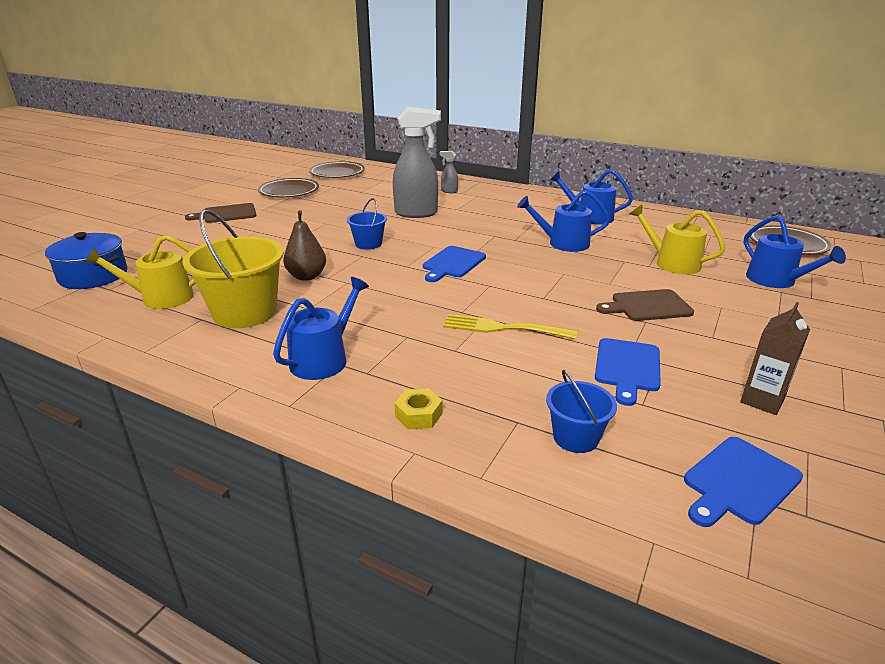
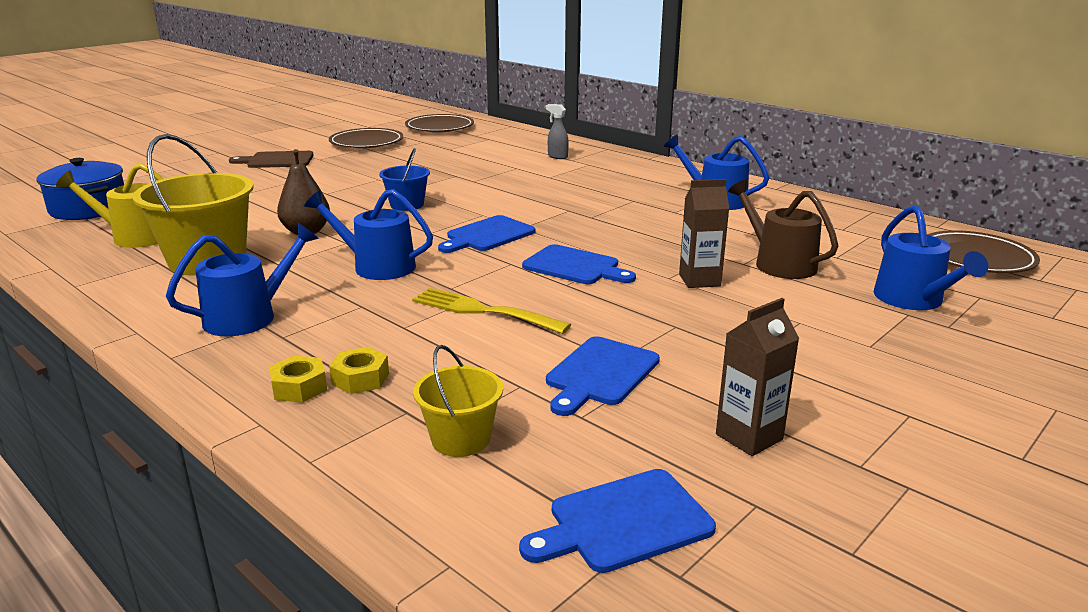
camera: 15 degrees right, 5 degrees down
(416, 213) = (494, 177): grey spray bottle -> none
(459, 399) = (360, 379): none -> yellow nut
(537, 282) = (575, 266): none -> blue cutting board
(563, 243) = (650, 227): blue watering can -> blue watering can (377, 266)
(576, 437) = (461, 439): blue bucket -> yellow bucket
(631, 283) = (699, 280): none -> brown carton
(648, 306) = (695, 309): brown cutting board -> none
(672, 263) = (779, 263): yellow watering can -> brown watering can

